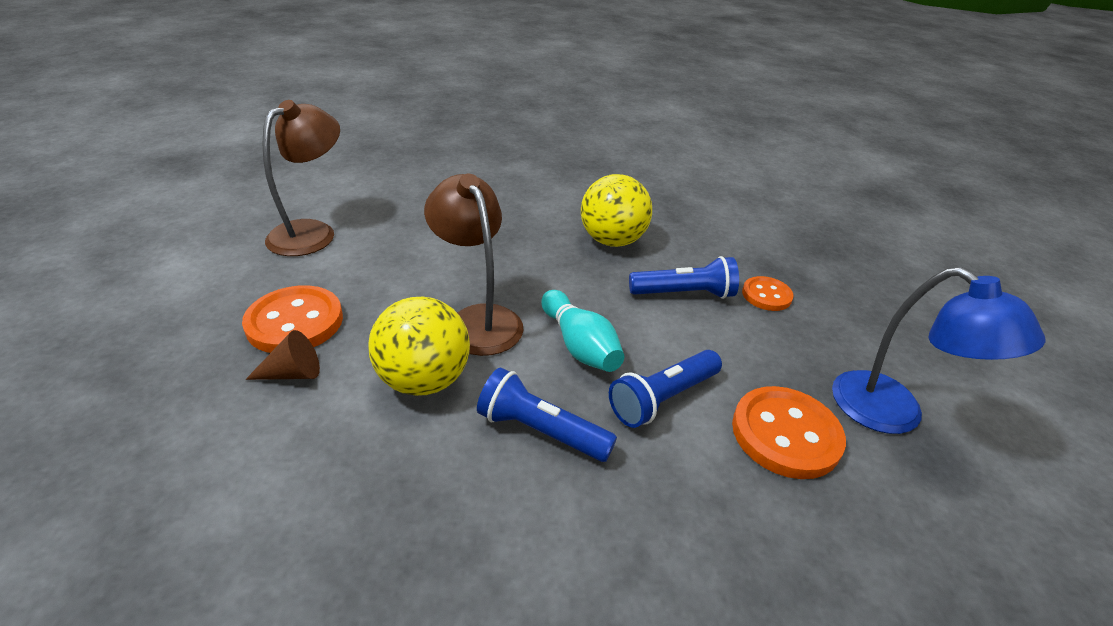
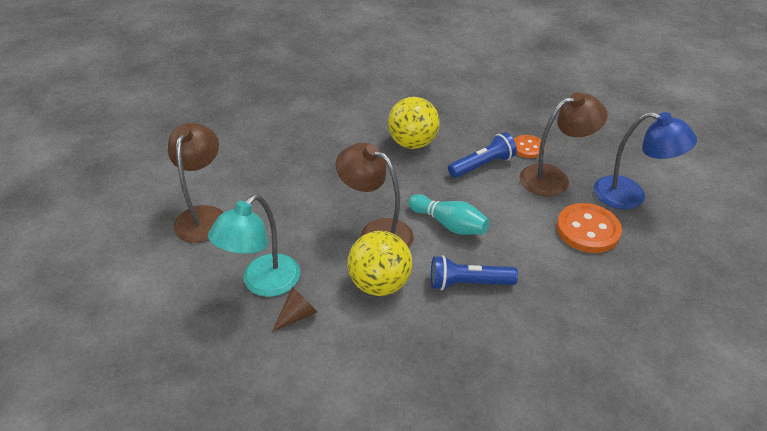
camera: 25 degrees left, 5 degrees up
(295, 322) = (263, 283): orange button -> turquoise lamp
(662, 398) = (516, 237): blue flashlight -> none
(779, 344) = (553, 178): none -> brown lamp

